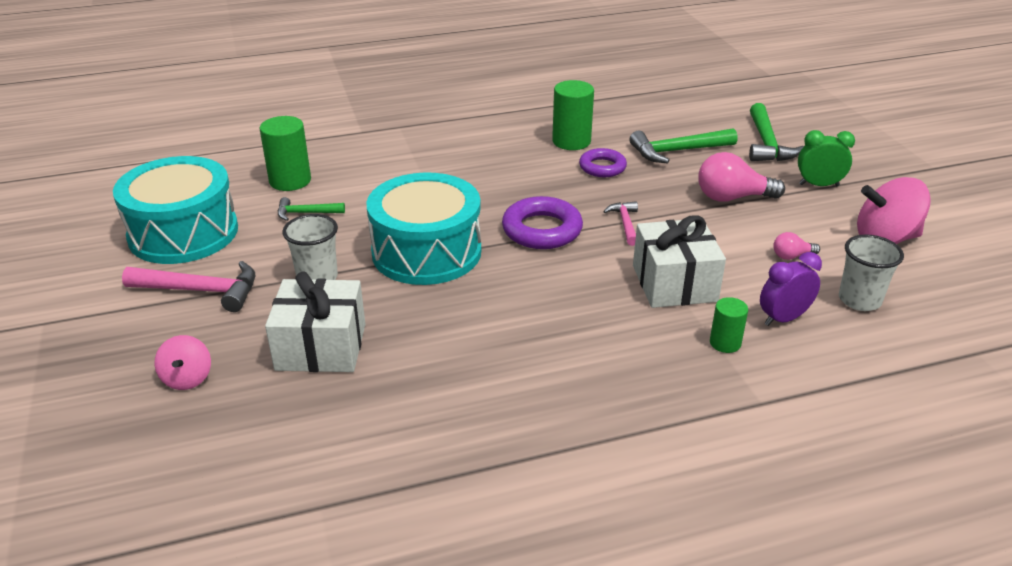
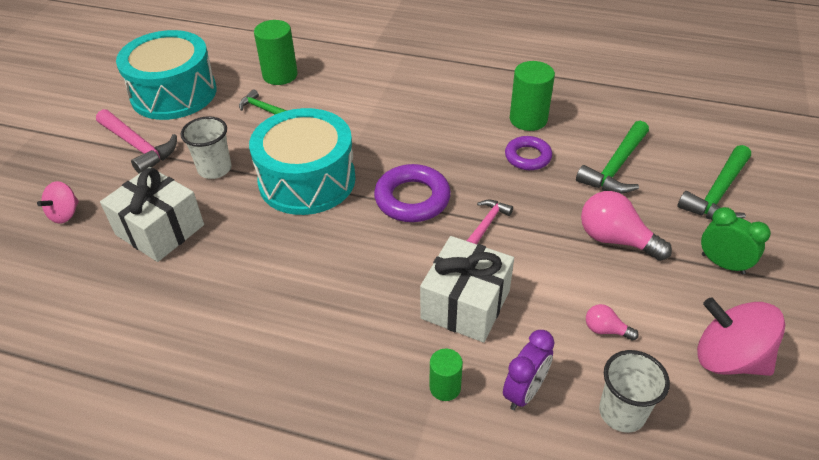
camera: 35 degrees right, 10 degrees up
(677, 151) = (616, 167): green hammer -> green hammer turned 75 degrees counterclockwise
(783, 318) = (524, 392): purple clock -> purple clock turned 120 degrees clockwise

